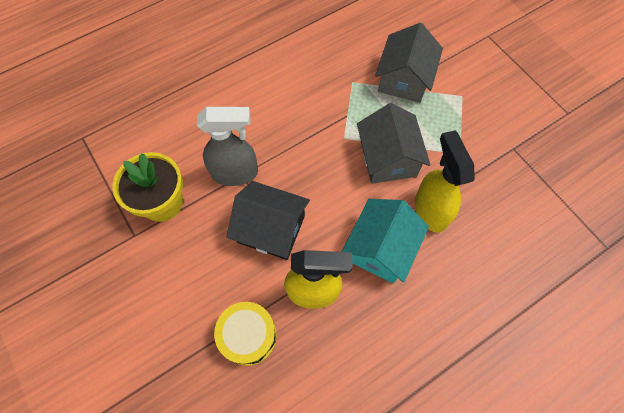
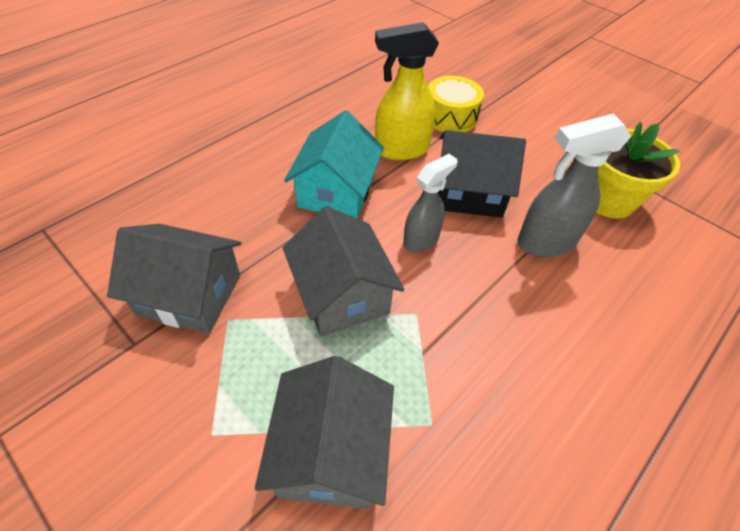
camera: 165 degrees right, 15 degrees down
(324, 190) = (421, 240): none -> grey spray bottle
(430, 210) = (276, 237): yellow spray bottle -> none
(486, 174) = (189, 294): none -> grey house

